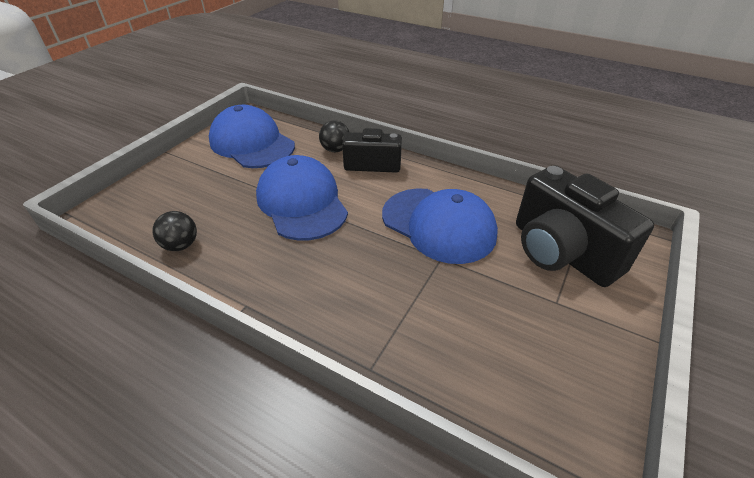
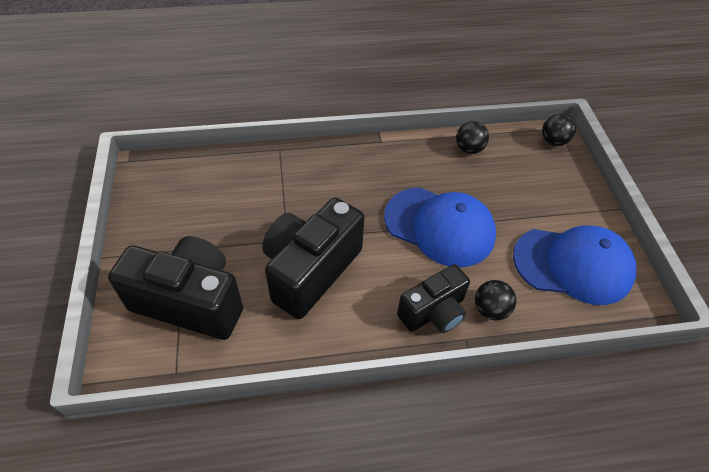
camera: 140 degrees right, 10 degrees up
(107, 211) = (553, 141): none -> black ball
(438, 225) = (310, 270): blue cap -> black camera

